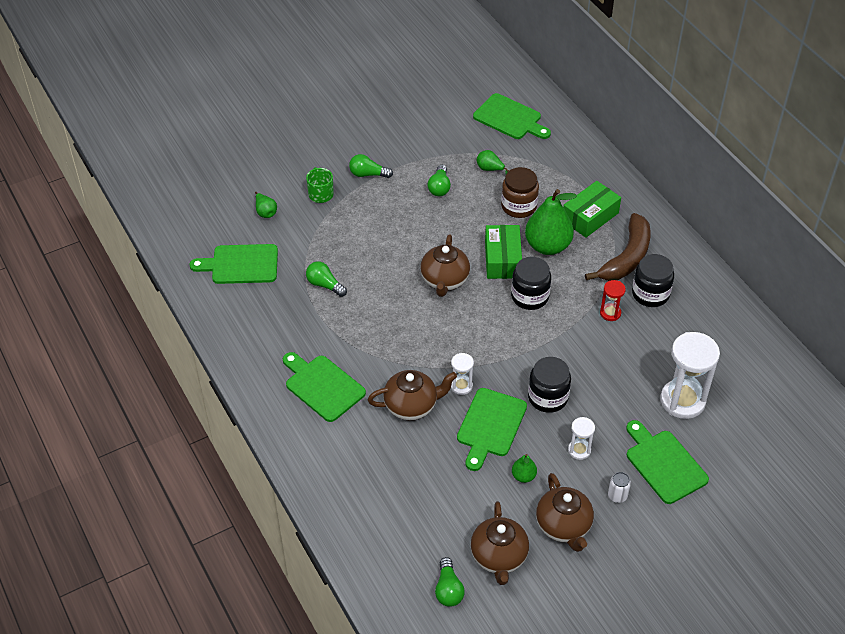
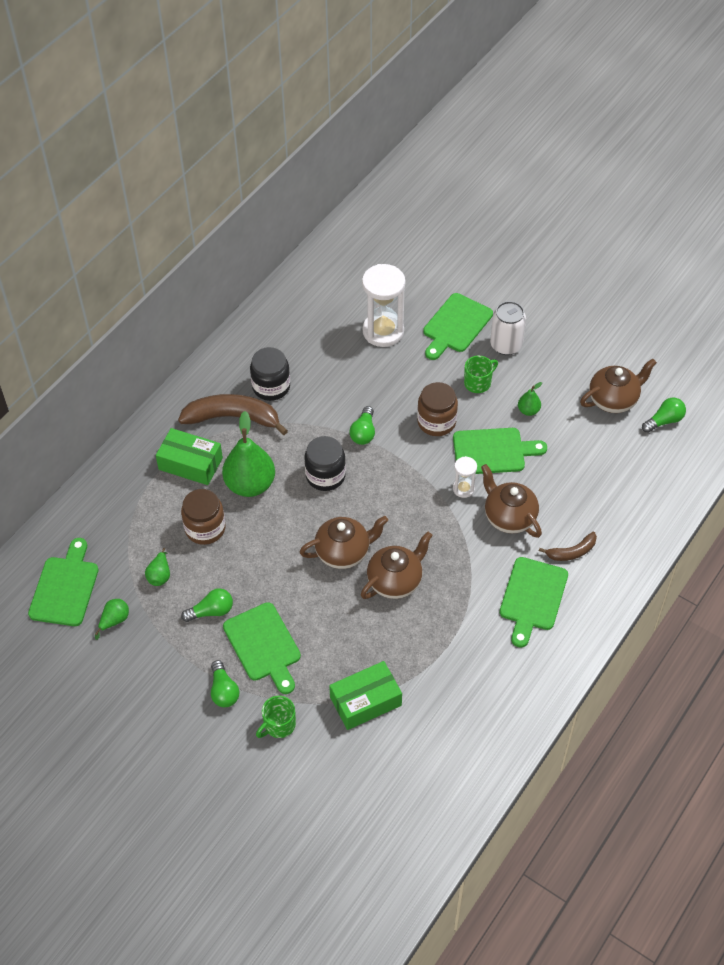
camera: 115 degrees left, 5 degrees up
(241, 264) = (425, 752): green cutting board -> green cutting board (264, 645)
(265, 212) = (336, 768): green pear -> green pear (114, 621)
(324, 285) = (408, 656): green light bulb -> green light bulb (363, 432)
(348, 435) = (571, 552): none -> brown banana
(502, 259) = (288, 515): green box -> green box (365, 701)
(548, 397) = (436, 422): black jar -> brown jar
(563, 527) = (557, 369): brown teapot -> brown teapot (395, 581)
(579, 450) = (478, 383): white hourglass -> green mug
(610, 313) = (311, 408): red hourglass -> none
(617, 496) = (506, 345): white can -> white can, size x1.85

